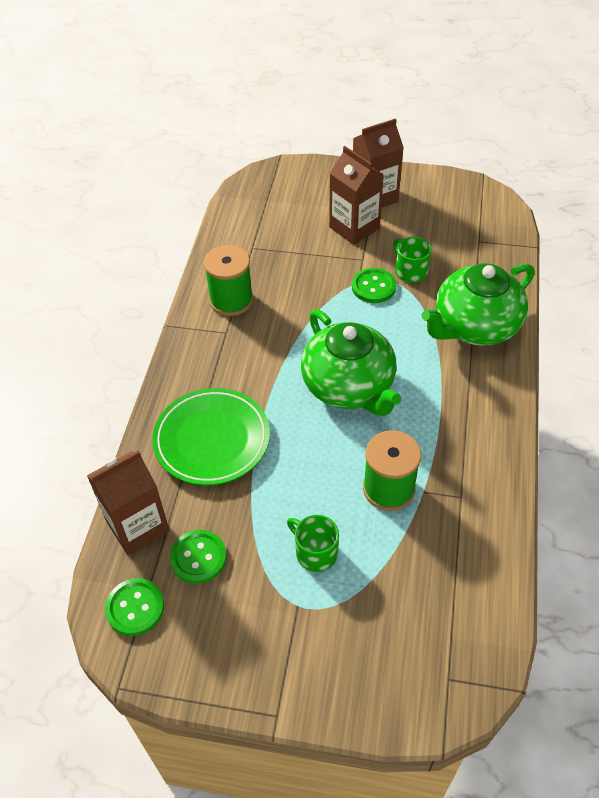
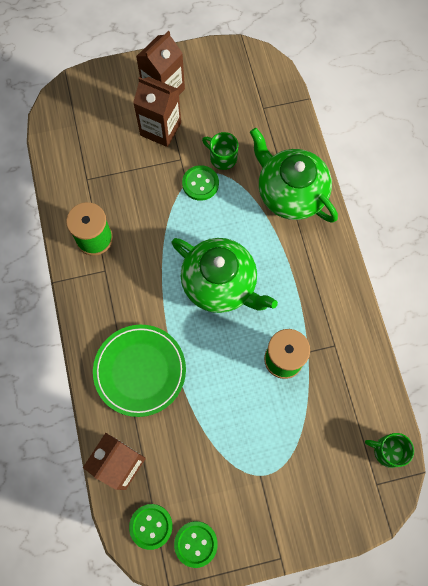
camera: 25 degrees left, 20 degrees up
(198, 557) = (176, 469): green button -> green button (196, 544)
(315, 552) = (254, 431): green mug -> green mug (387, 451)
(474, 326) = (290, 193): green teapot -> green teapot turned 105 degrees clockwise

